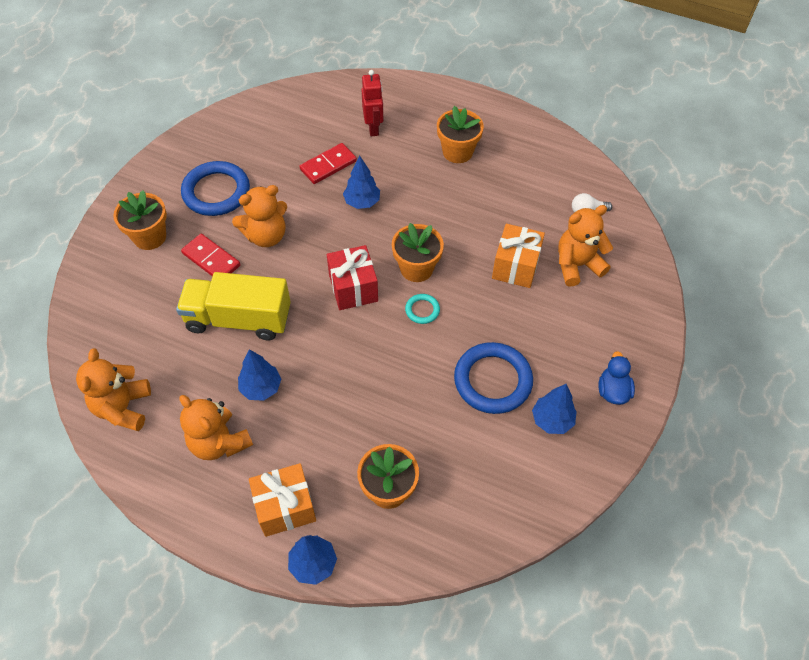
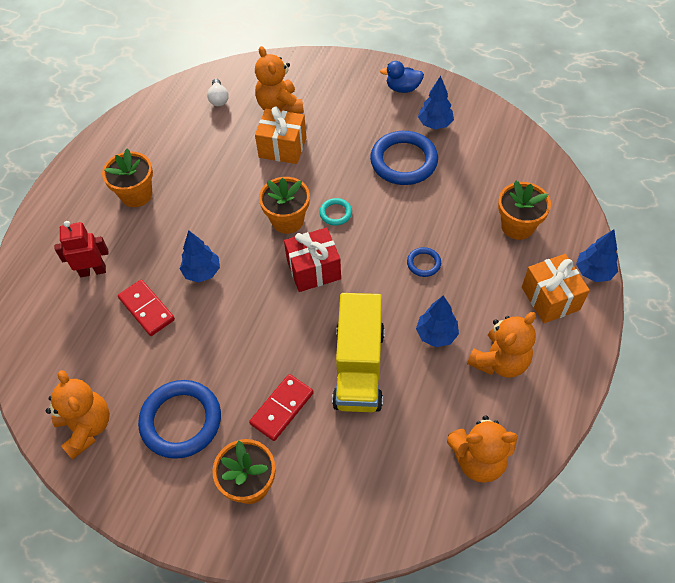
camera: 90 degrees left, 0 degrees up
(266, 236) = (248, 357): orange teddy bear -> orange teddy bear (86, 427)
(348, 386) = (423, 263): none -> blue ring

